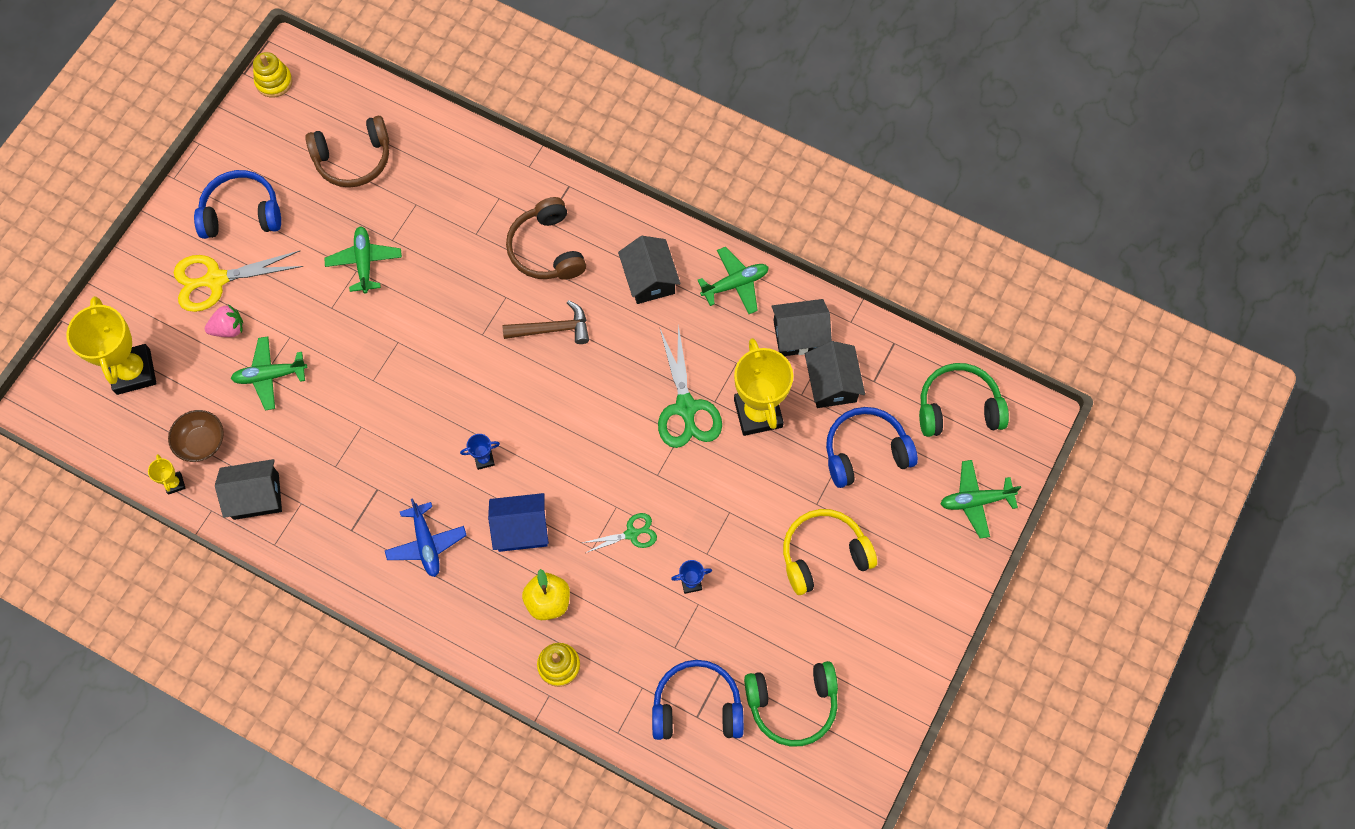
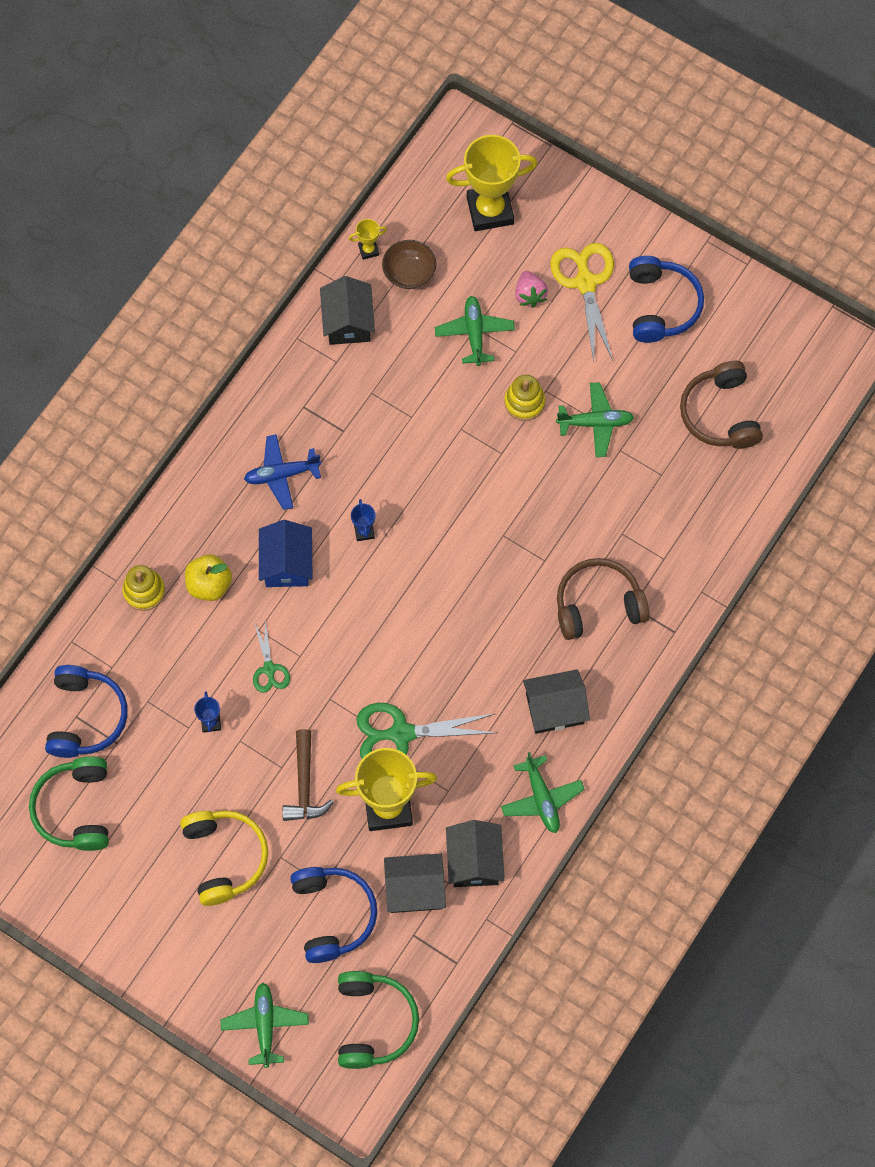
camera: 95 degrees right, 0 degrees up
(274, 82) = (820, 335): yellow stacking toy -> yellow stacking toy (524, 402)
(553, 329) = (503, 606): brown hammer -> brown hammer (304, 785)

